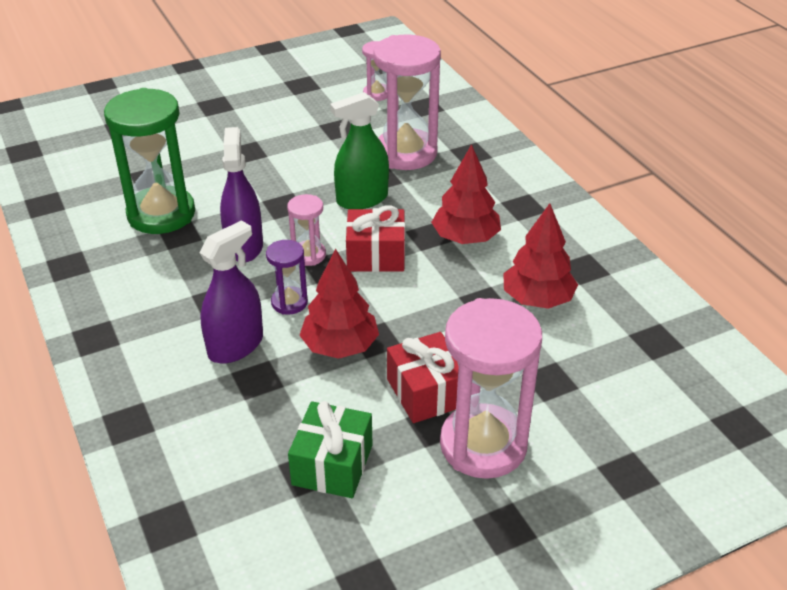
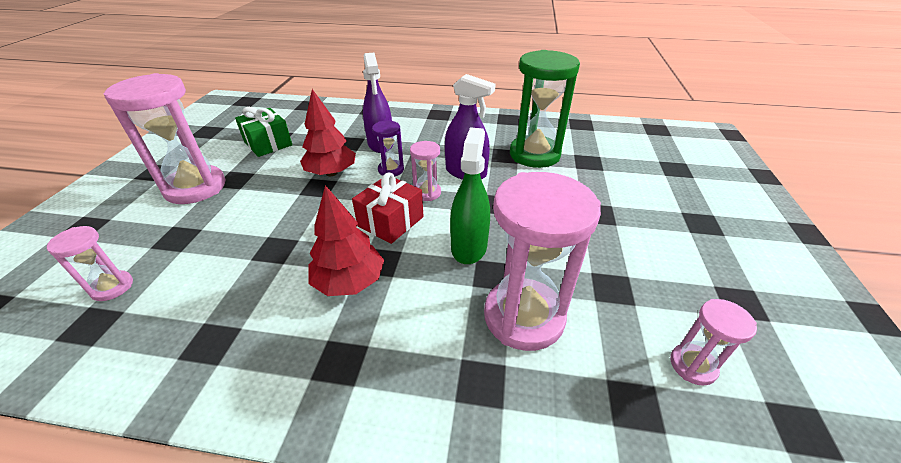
camera: 125 degrees right, 0 degrees up
(426, 392) = (255, 186): red gift -> none
(537, 299) = (233, 280): red tree -> none
(628, 364) = (112, 287): none -> pink hourglass

